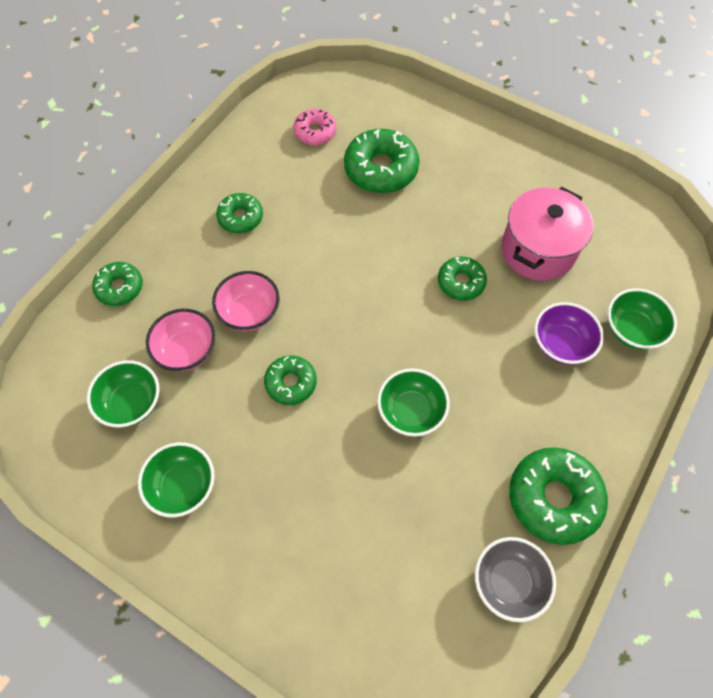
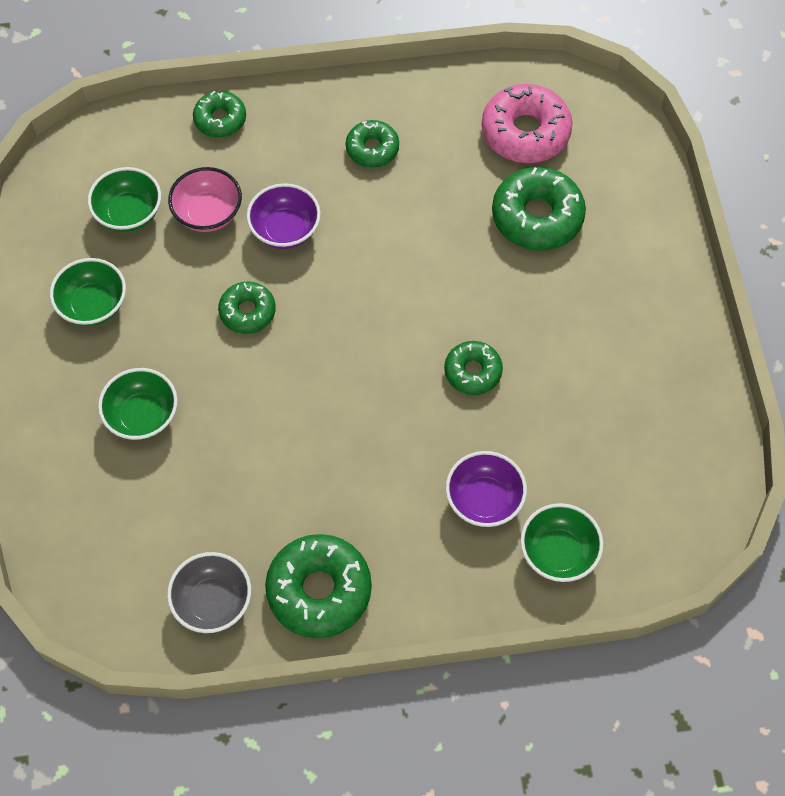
camera: 50 degrees right, 0 degrees up
(249, 312) = (285, 230): pink bowl -> purple bowl
(315, 132) = (525, 132): pink donut -> pink donut, size x1.68
(411, 411) = (303, 422): green bowl -> green bowl (142, 416)
(538, 250) = (573, 413): pink pot -> none

